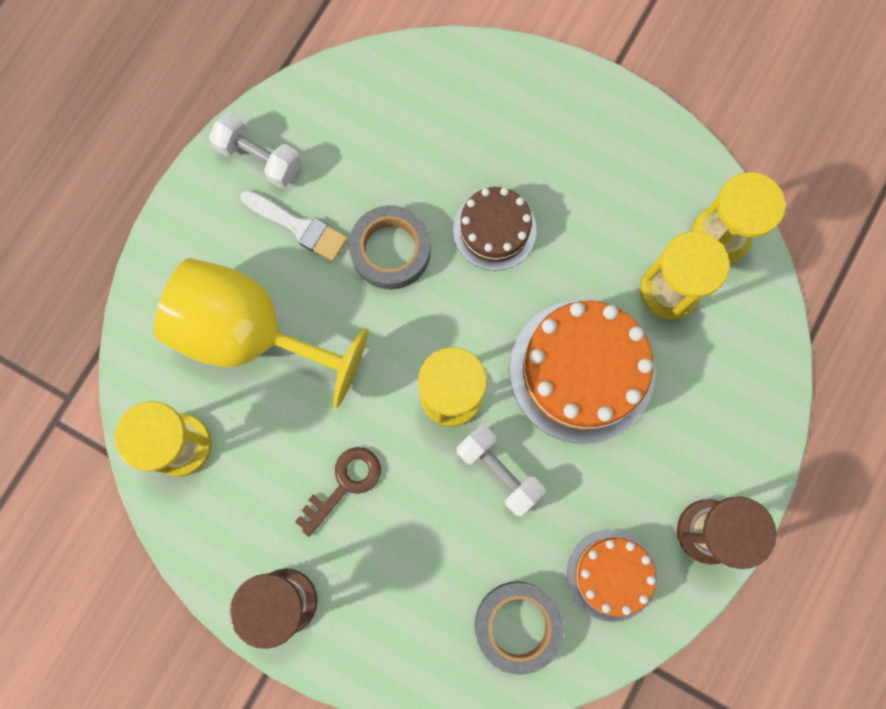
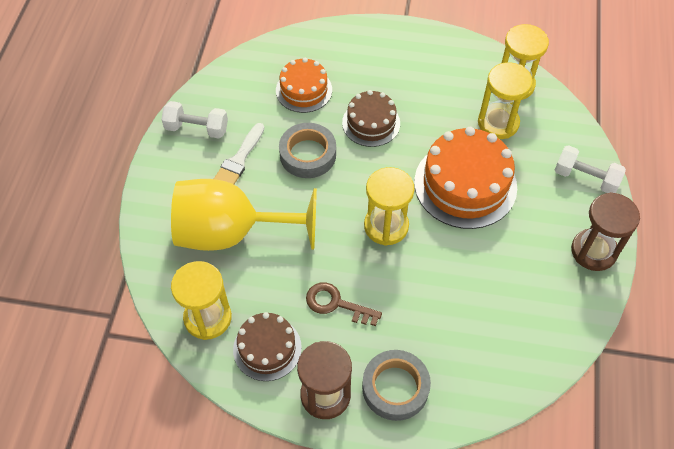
camera: 20 degrees left, 20 degrees down
(238, 513) = (267, 348): none -> brown cake
(298, 226) = (239, 159): white brush -> white brush turned 105 degrees clockwise
(344, 484) = (336, 304): brown key -> brown key turned 90 degrees counterclockwise
(498, 471) = (439, 261): white dumbbell -> white dumbbell (585, 178)
(517, 625) = (497, 353): grey tape -> grey tape (395, 388)
(611, 575) = (545, 299): orange cake -> orange cake (304, 90)

